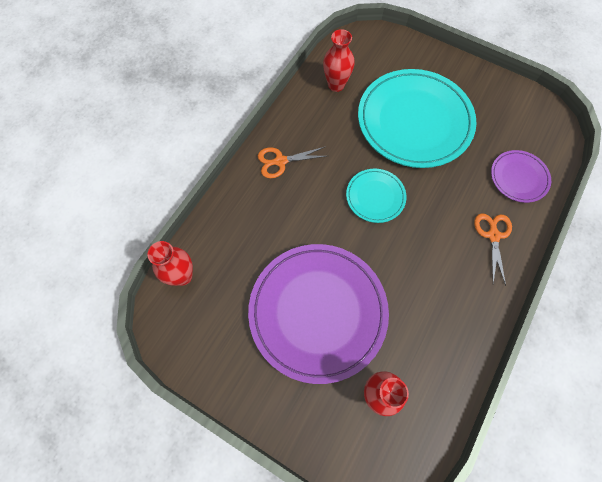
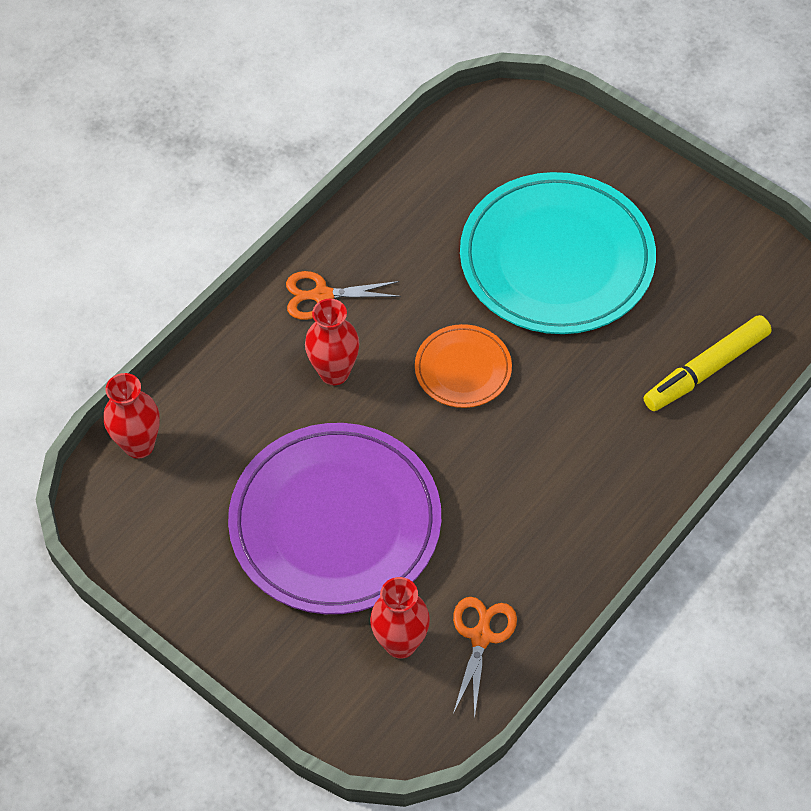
camera: 10 degrees right, 10 degrees down
(336, 85) = (439, 184): red vase -> red vase (334, 372)
(375, 197) = (463, 369): turquoise plate -> orange plate
(493, 235) = (638, 450): orange scissors -> orange scissors (481, 635)
(518, 177) = (706, 369): purple plate -> yellow marker

